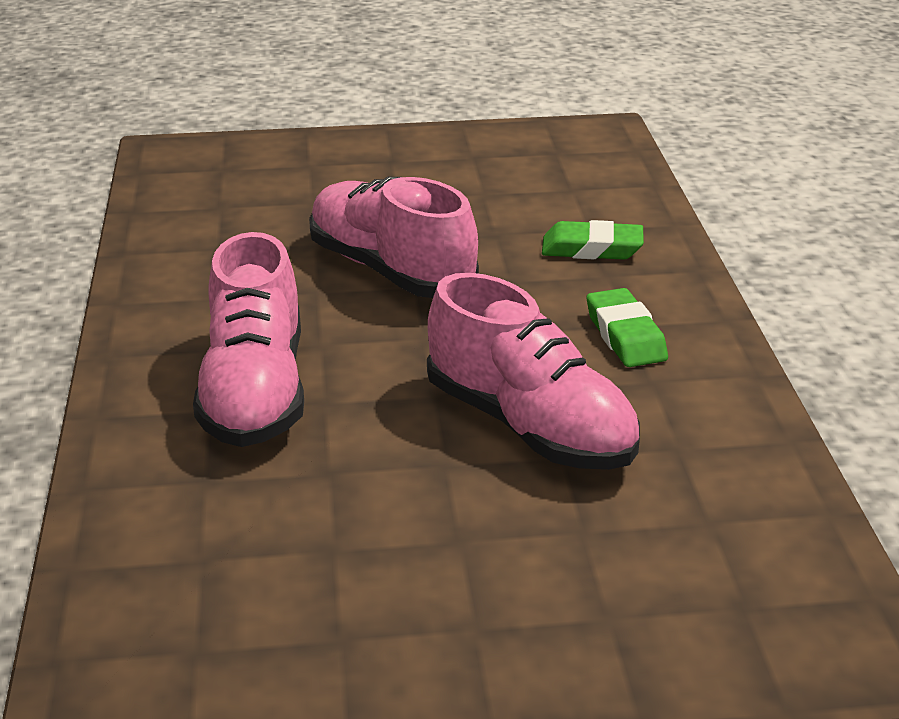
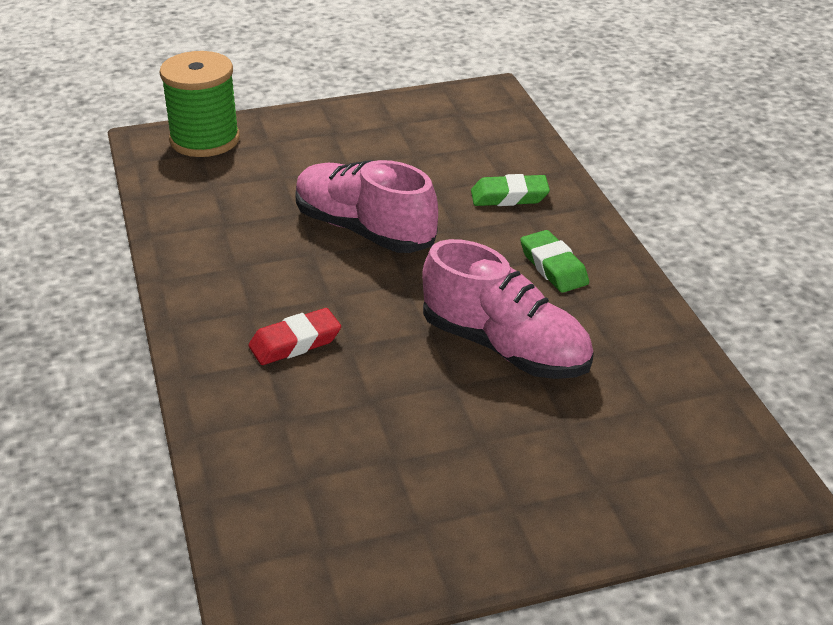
camera: 10 degrees left, 5 degrees up
(231, 156) = (205, 140): none -> green spool
(255, 392) = (295, 343): pink shoe -> red eraser

